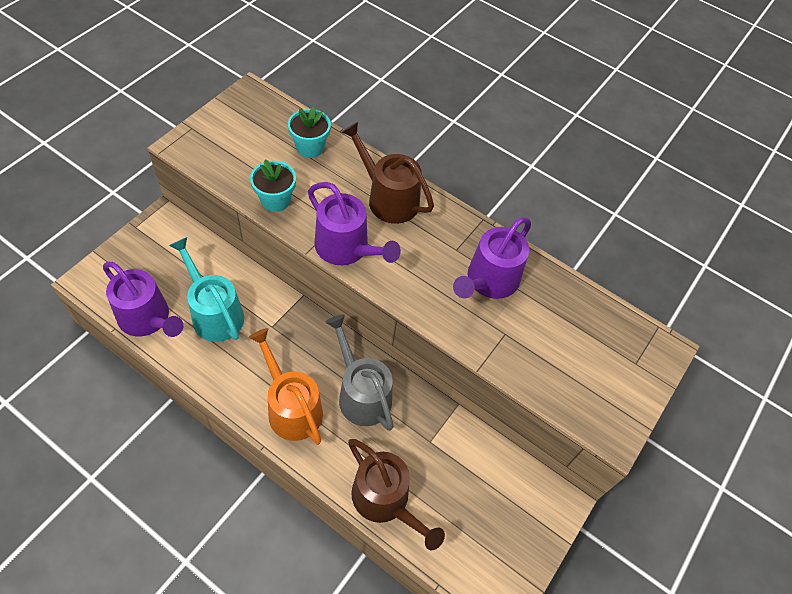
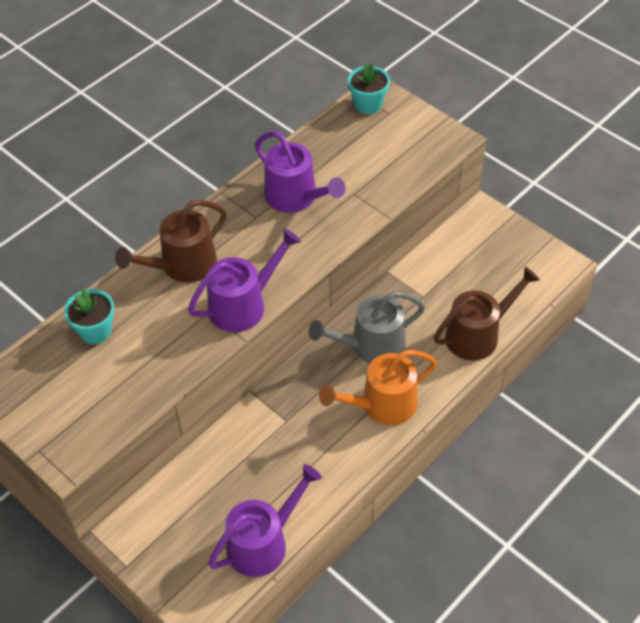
camera: 75 degrees left, 5 degrees down
(214, 313) = (263, 475): turquoise watering can -> none
(275, 200) = (169, 365): turquoise flower pot -> turquoise flower pot (368, 104)

